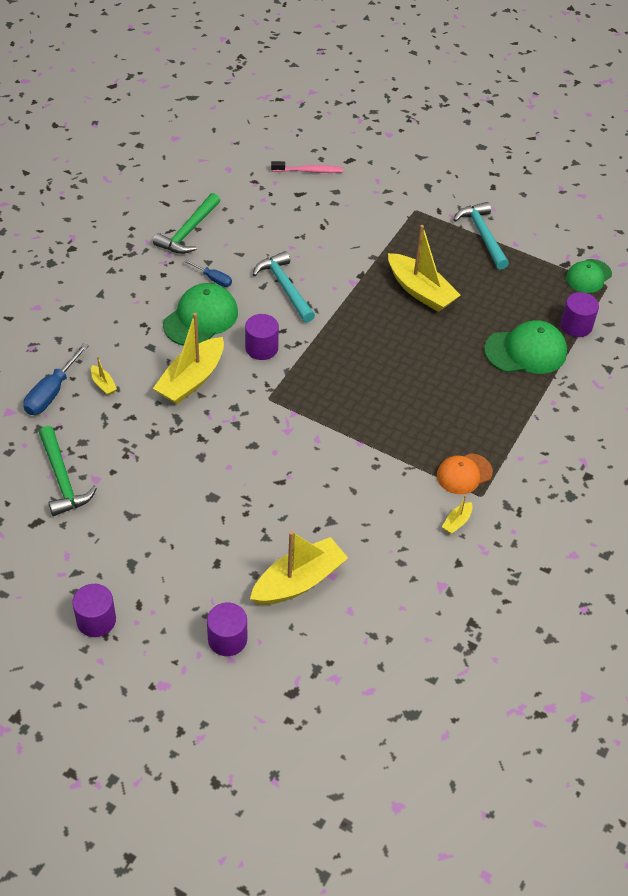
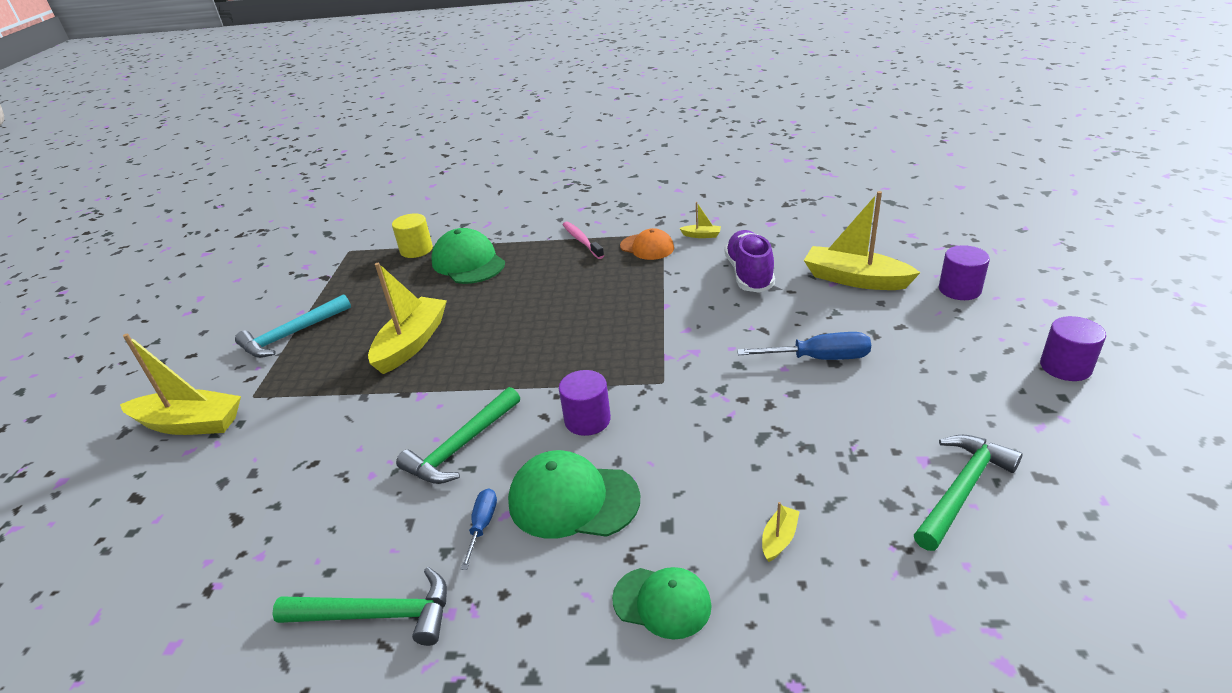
camera: 110 degrees left, 15 degrees down
(51, 393) = (852, 592): blue screwdriver -> blue screwdriver (819, 358)
(191, 379) = (690, 455): yellow boat -> yellow boat (190, 424)
(285, 287) = (461, 446): turquoise hammer -> green hammer
(309, 171) = (170, 532): pink toothbrush -> pink toothbrush (581, 241)
(363, 517) = (749, 274): none -> purple shoe
(576, 326) = (416, 250): purple cylinder -> yellow cylinder
(588, 276) = (339, 262): green cap -> green cap (662, 602)

